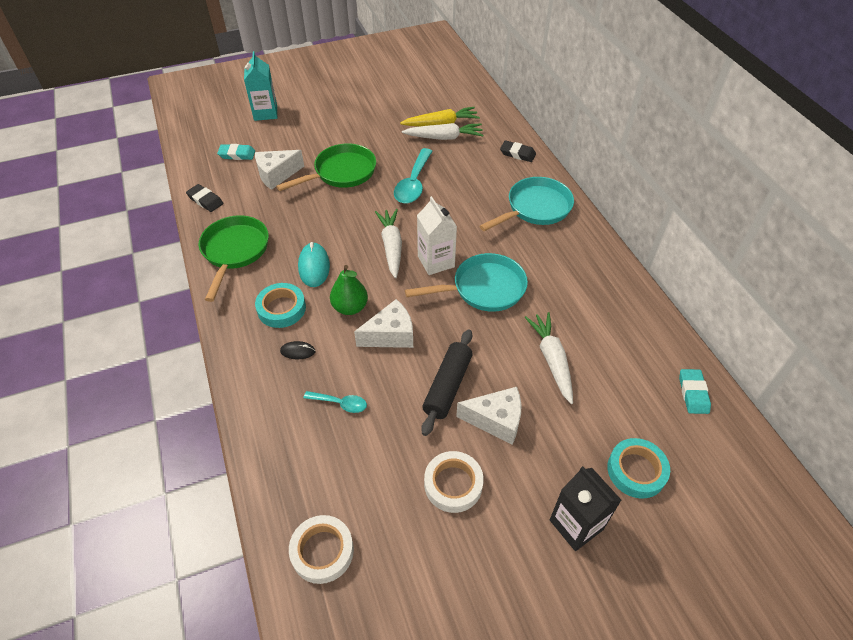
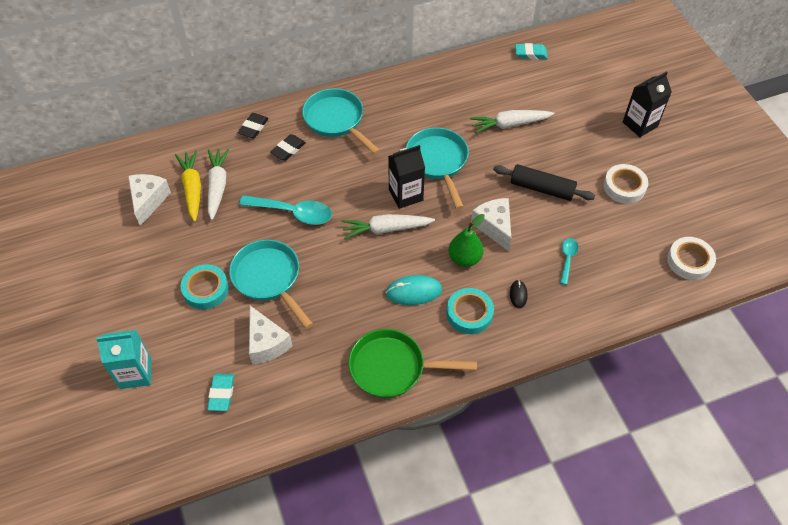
camera: 90 degrees left, 5 degrees up
(205, 200) = (307, 414): black eraser -> black eraser (288, 149)
(341, 173) = (269, 278): green pan -> turquoise pan
(436, 261) = (405, 195): white carton -> black carton
(496, 420) = (568, 160): white cheese -> white cheese (148, 201)
(636, 471) = (595, 91): turquoise tape -> turquoise tape (206, 289)

